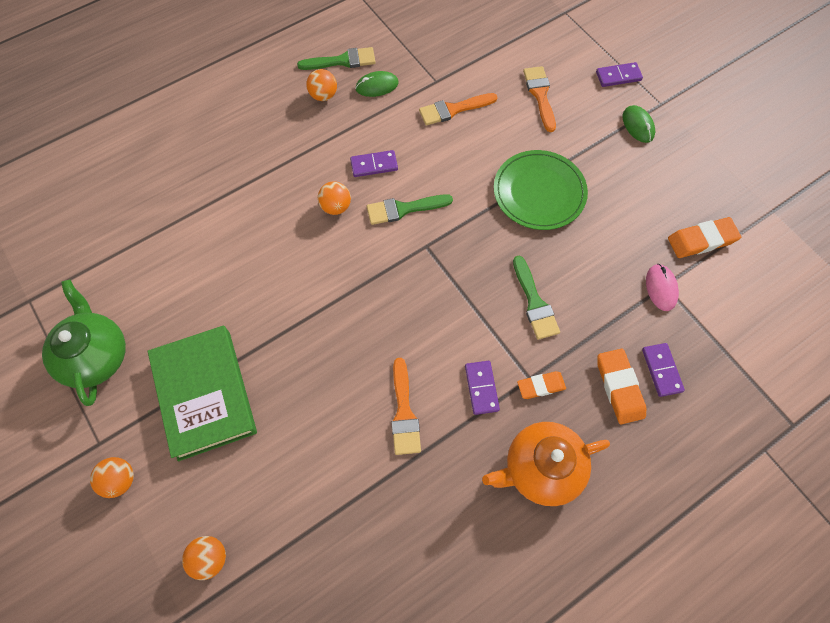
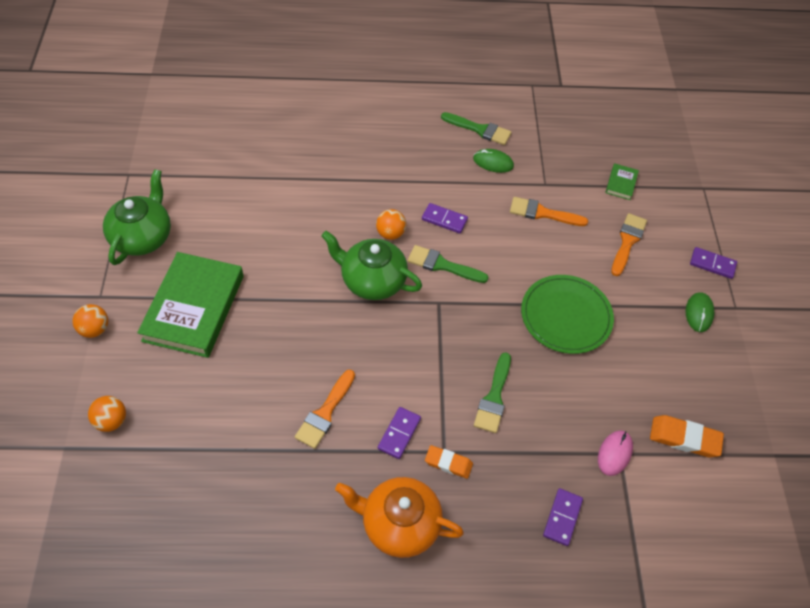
camera: 30 degrees right, 10 degrees down
(323, 95) = (444, 147): orange ball -> none
(353, 262) = (372, 281): none -> green teapot
(497, 45) = (621, 183): none -> green book
(619, 387) = (514, 507): orange eraser -> none

